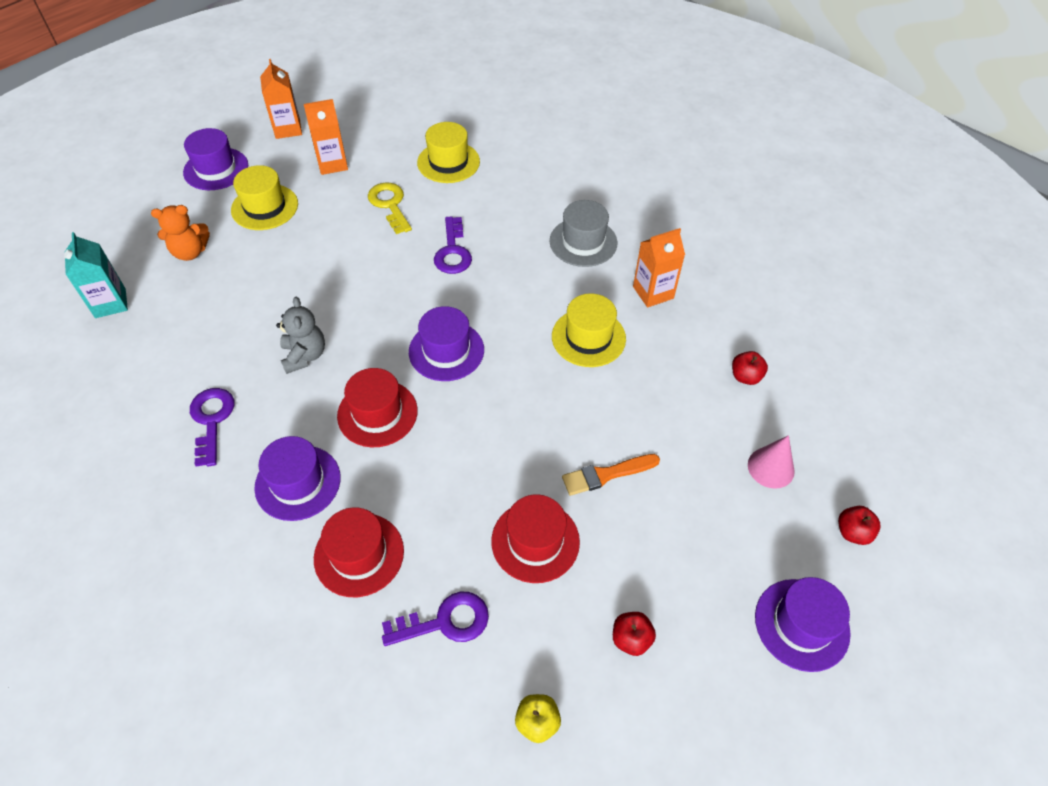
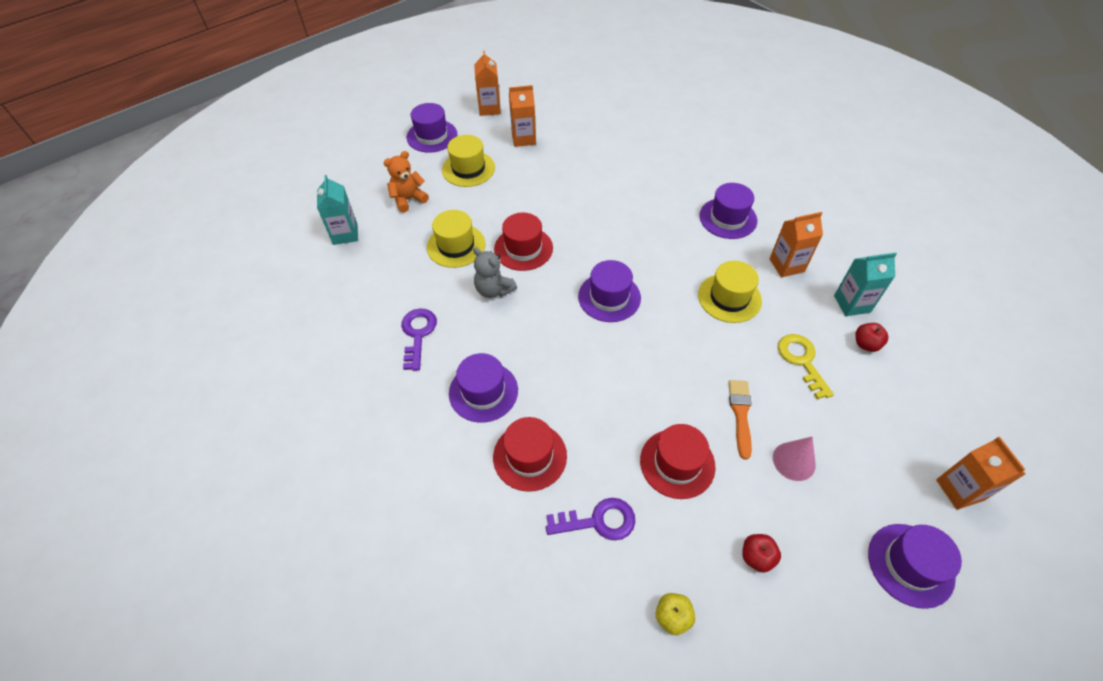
camera: 10 degrees right, 0 degrees up
(190, 252) = (408, 199): orange teddy bear -> orange teddy bear turned 150 degrees clockwise
(304, 356) = (494, 290): grey teddy bear -> grey teddy bear turned 135 degrees clockwise
(377, 413) = (550, 342): red hat -> red hat (523, 248)
(389, 204) = (568, 175): yellow key -> yellow key (801, 360)
(448, 162) = (617, 144): yellow hat -> yellow hat (456, 245)
(453, 252) = (618, 217): purple key -> none
(583, 242) = (728, 218): grey hat -> purple hat
(606, 474) = (740, 414): orange brush -> orange brush turned 105 degrees clockwise
(728, 331) = (852, 304): none -> turquoise carton
(771, 467) = (886, 425): pink cone -> pink cone (794, 461)
(852, 532) = (959, 490): red apple -> orange carton

